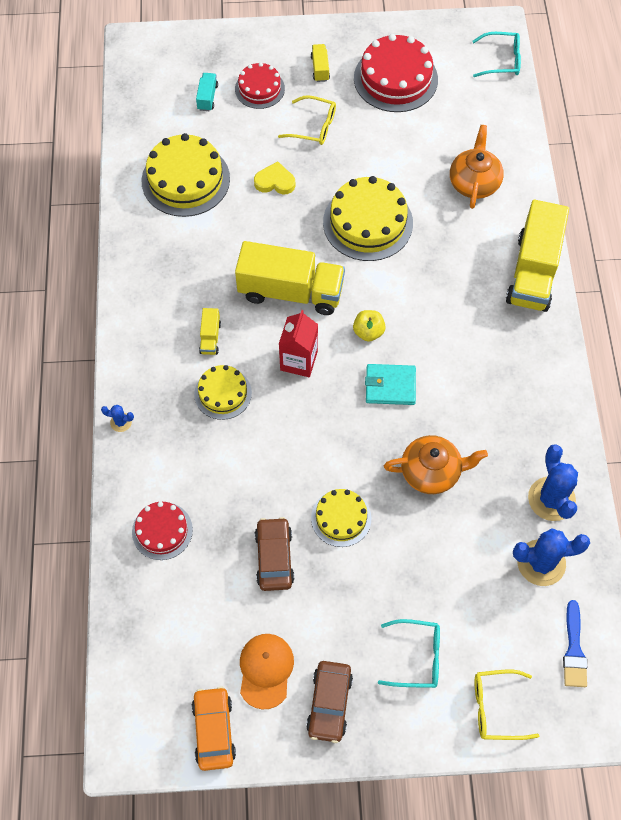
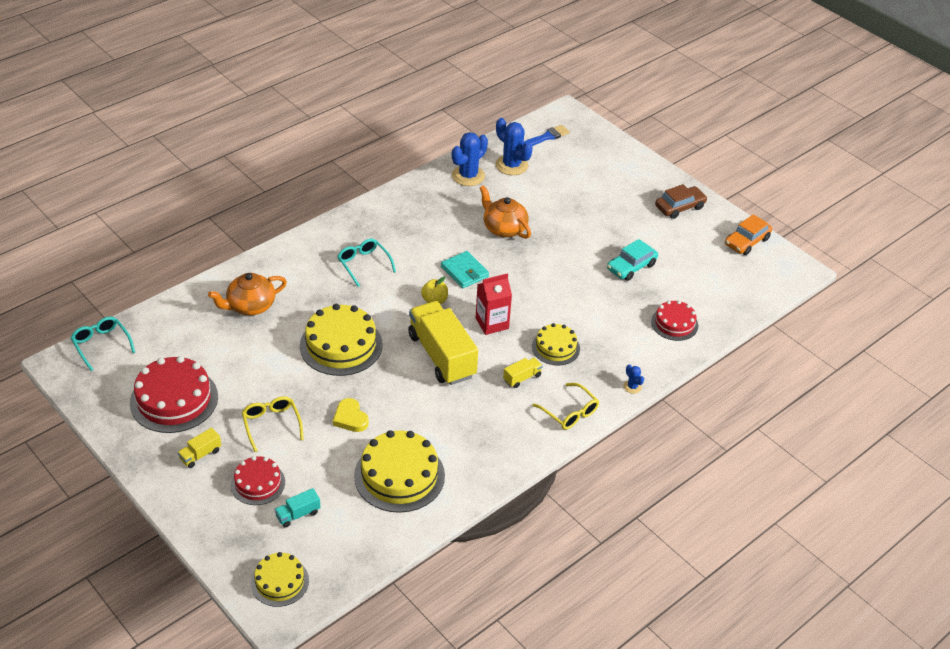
camera: 130 degrees left, 20 degrees down
(265, 670) = (694, 238): orange cap -> none
(274, 557) = (631, 267): brown car -> turquoise car
(341, 518) = (575, 251): yellow cake -> yellow cake (280, 582)
(417, 657) = (617, 187): turquoise glasses -> turquoise glasses (363, 264)
(496, 707) = (608, 151): yellow glasses -> yellow glasses (569, 412)
(533, 272) = (307, 245): yellow truck -> none

